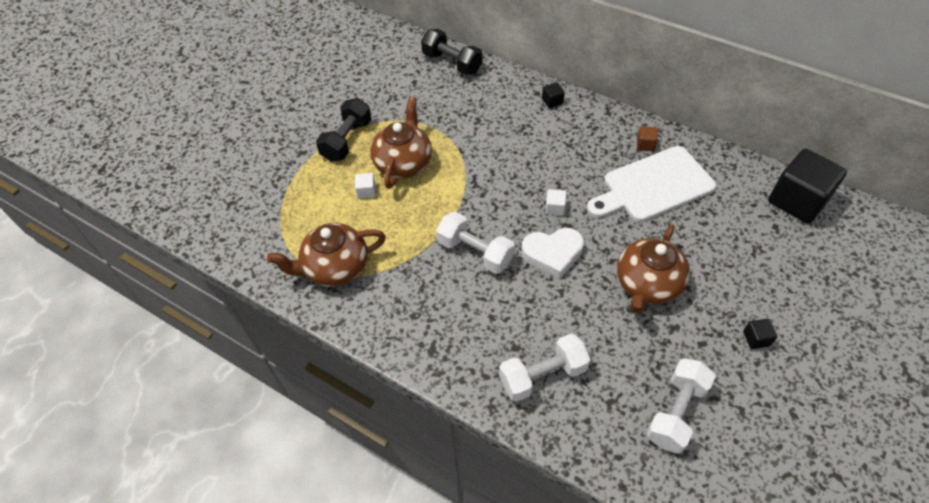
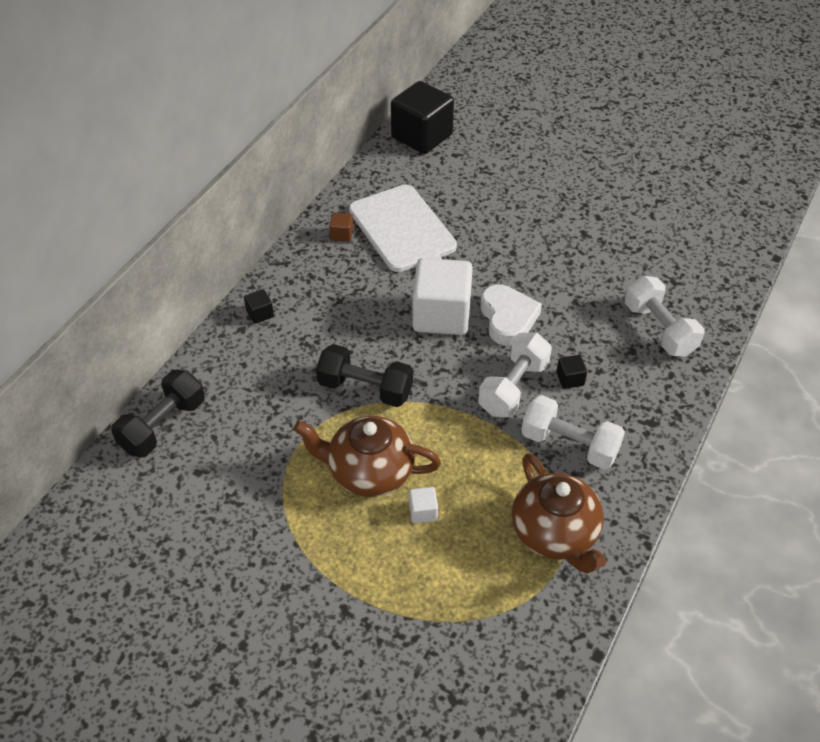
camera: 95 degrees left, 5 degrees down
(347, 140) = (322, 549): black dumbbell -> black dumbbell (365, 388)
(555, 208) = (441, 315): white cube -> white cube, size x2.44
(647, 285) = (538, 247): brown teapot -> none
(676, 412) = (672, 239): white dumbbell -> white dumbbell (569, 444)
(756, 338) = (586, 183): black cube -> black cube (570, 379)

